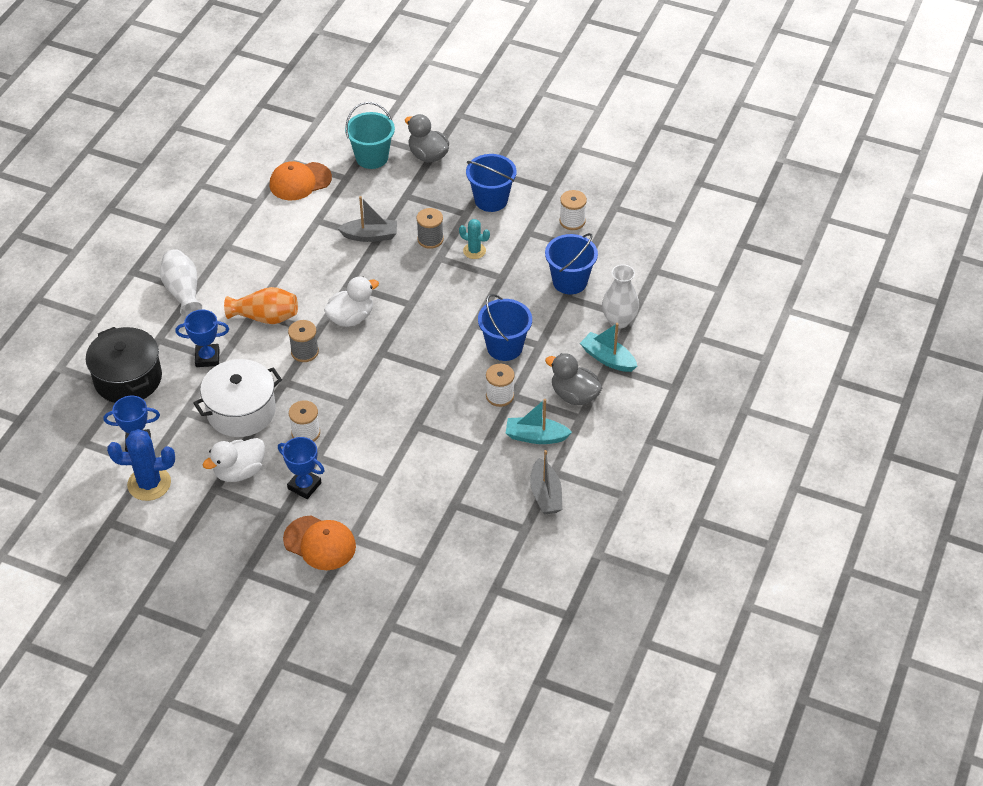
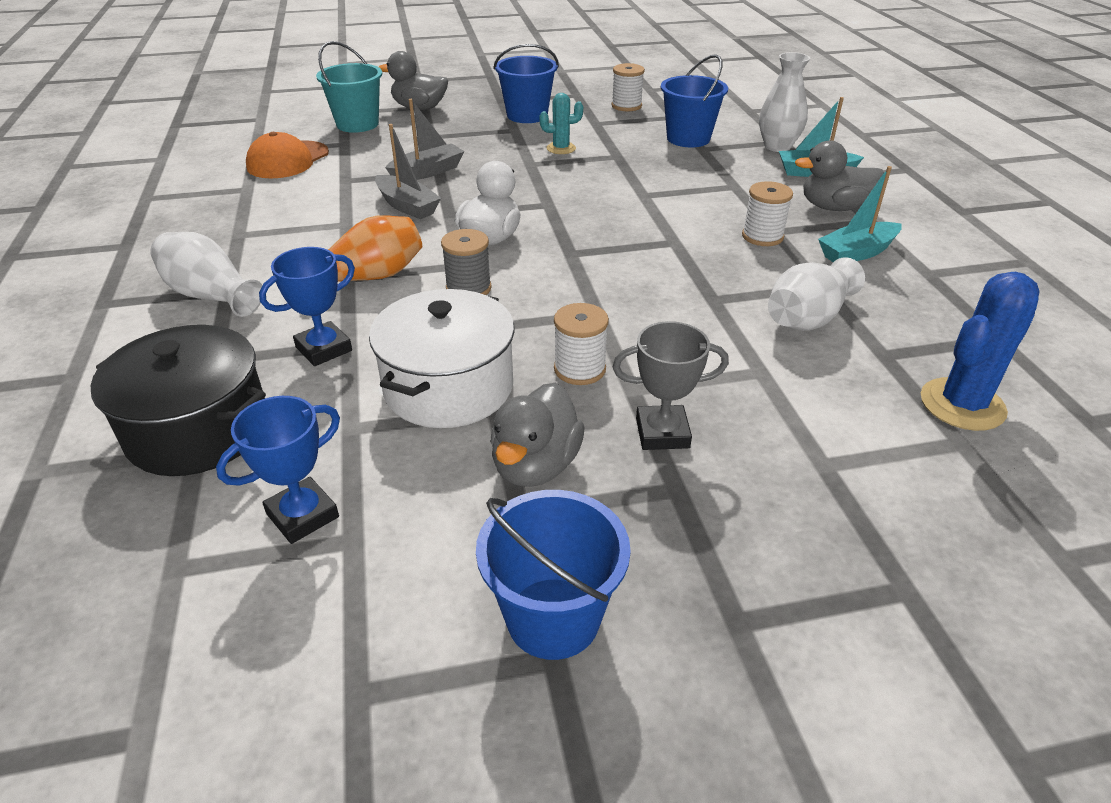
camera: 35 degrees left, 10 degrees down
(149, 484) = (384, 570): blue cactus -> blue cactus (962, 404)
(239, 471) = (535, 465): white duck -> grey duck
(304, 486) = (662, 433): blue trophy -> grey trophy
(320, 543) = (791, 498): orange cap -> none
(430, 239) = (501, 155): grey spool -> none
(447, 463) = (808, 318): none -> white vase
(504, 347) = (703, 199): blue bucket -> blue bucket (553, 618)
(545, 494) = (958, 296): grey boat -> grey boat (407, 206)

